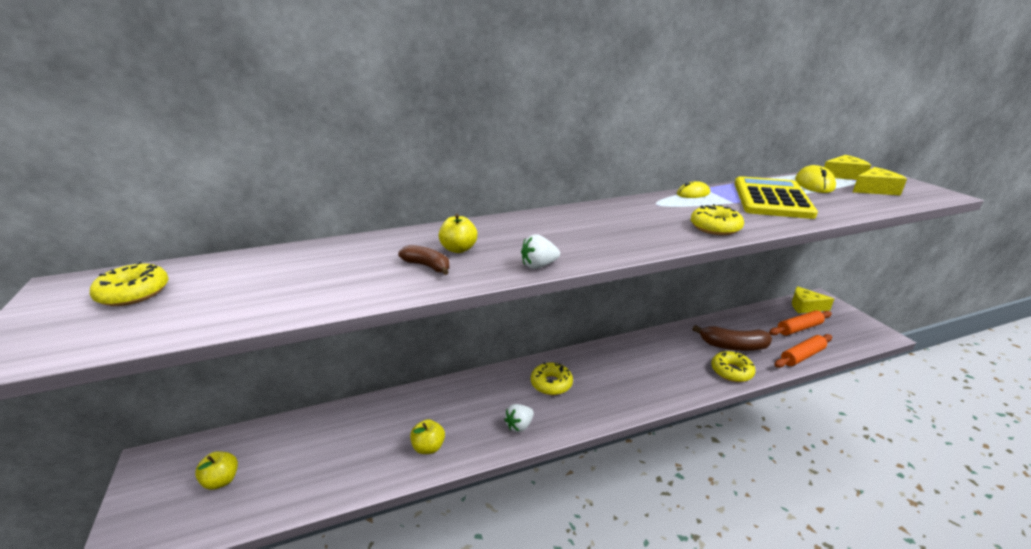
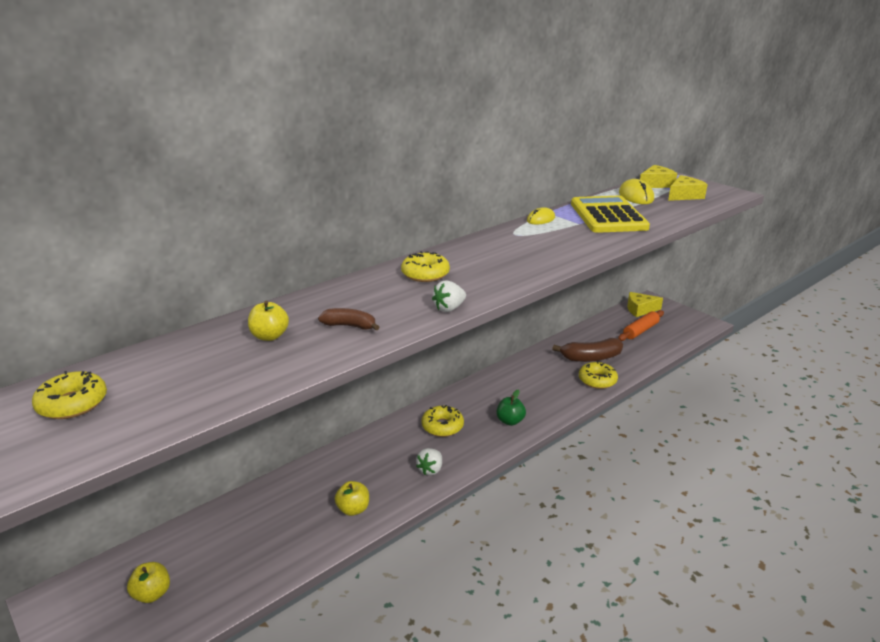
camera: 20 degrees left, 0 degrees up
(458, 249) = (366, 305): yellow apple -> yellow apple (269, 336)
(620, 394) = (510, 421): none -> green apple
(715, 227) = (575, 250): yellow donut -> yellow donut (425, 274)
(802, 356) = (650, 355): orange rolling pin -> none

